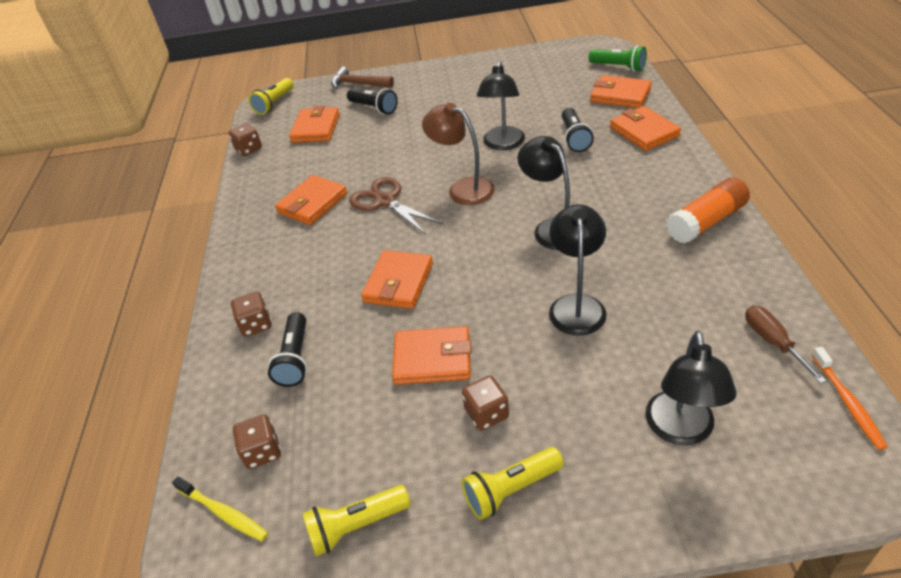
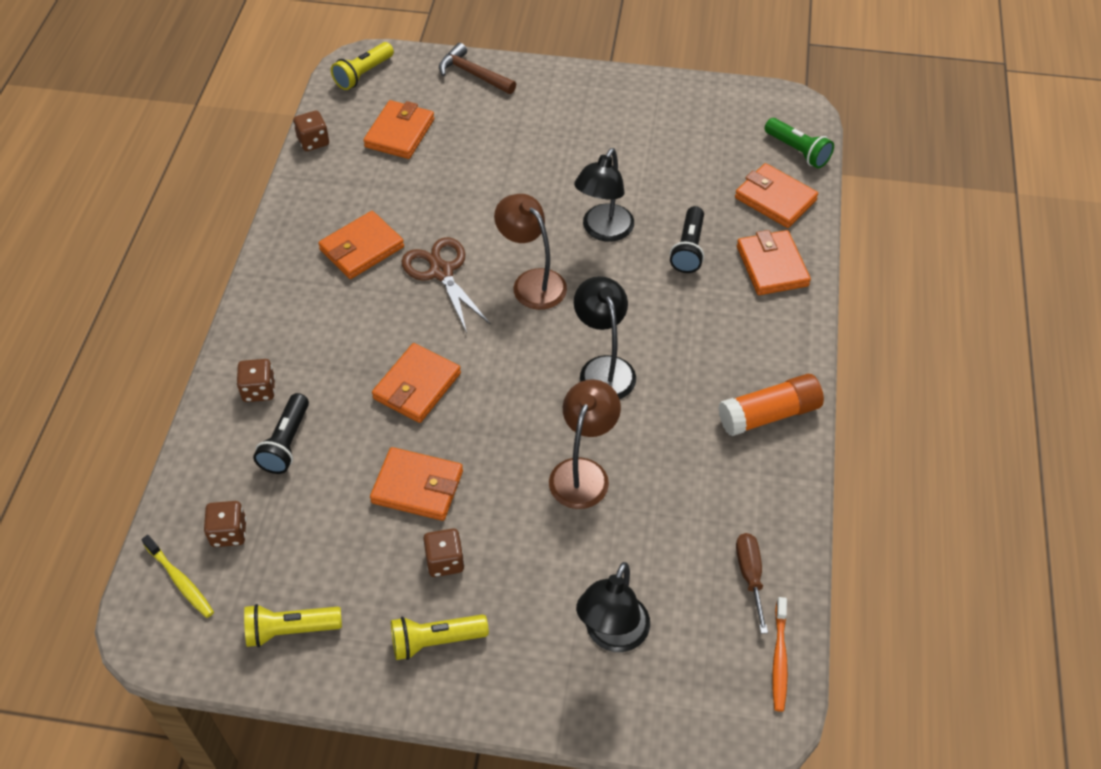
camera: 10 degrees right, 10 degrees up
(374, 108) = (478, 122): black flashlight -> none
(576, 305) = (583, 472): black lamp -> brown lamp

